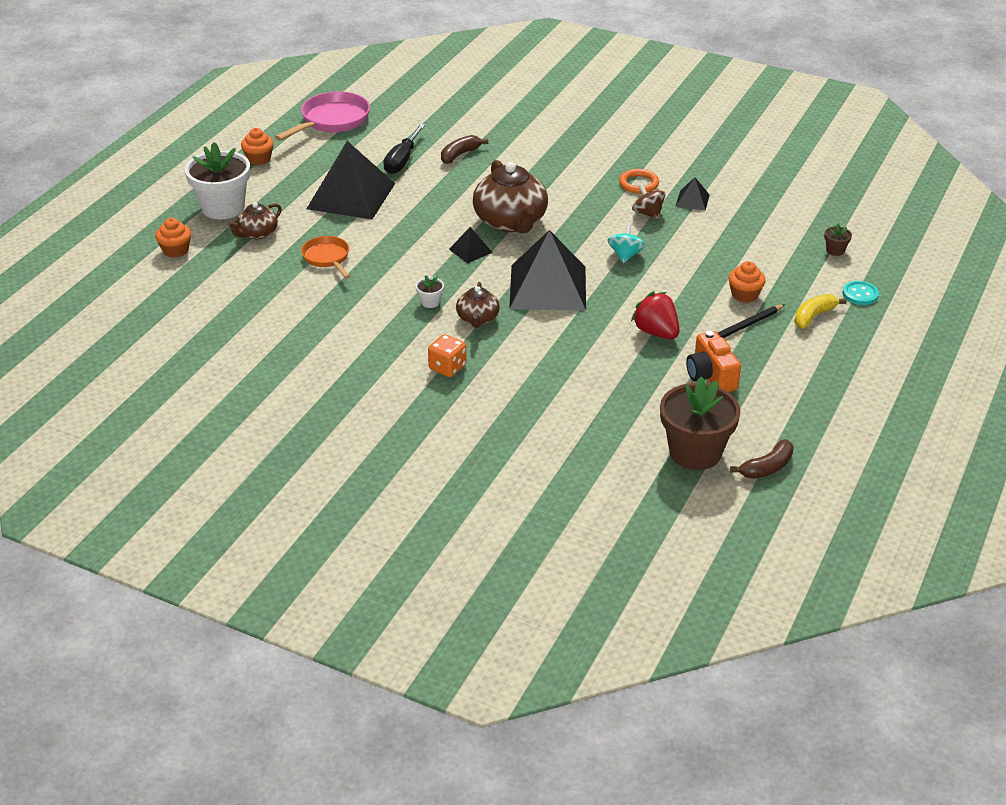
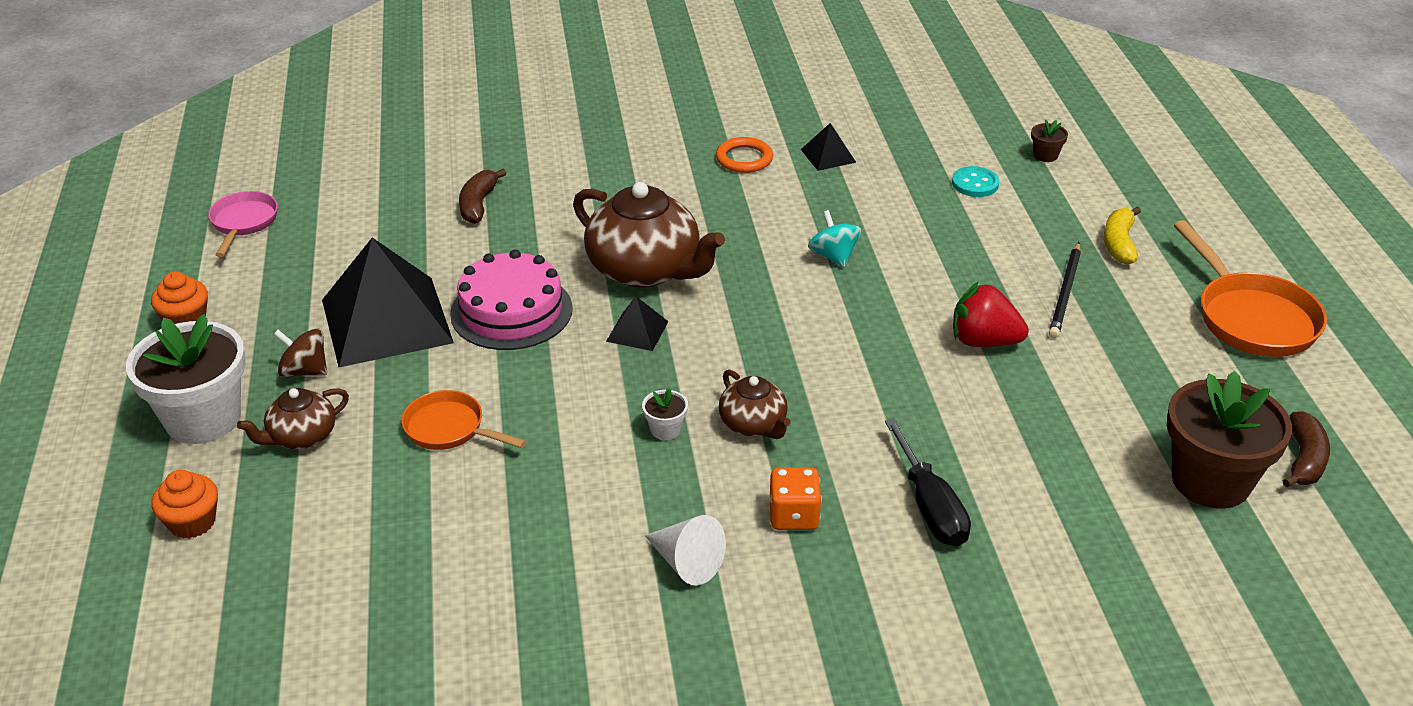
camera: 35 degrees left, 0 degrees up
(257, 233) = (301, 437): brown teapot -> brown teapot turned 45 degrees clockwise
(332, 121) = (243, 223): pink pan -> pink pan, size x0.61
(372, 363) = (686, 562): none -> white cone
(402, 160) = (407, 242): black screwdriver -> black screwdriver (930, 506)
(417, 215) = (511, 311): none -> pink cake
(547, 287) = (790, 339): black pyramid -> none
(648, 213) = (797, 192): brown spinning top -> brown spinning top (304, 371)
(711, 376) = (1107, 370): orange camera -> none
(744, 295) = (1020, 249): orange cupcake -> none
(842, 388) = (1251, 318): none -> orange pan
(860, 294) = (1131, 196): turquoise button -> turquoise button (975, 184)

